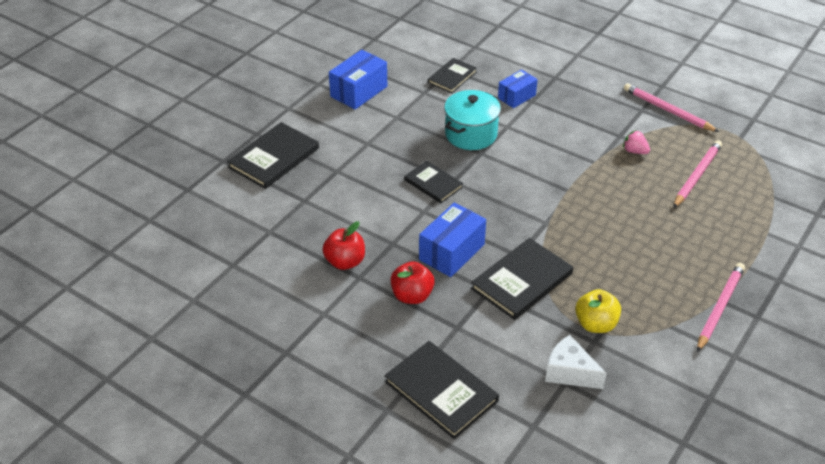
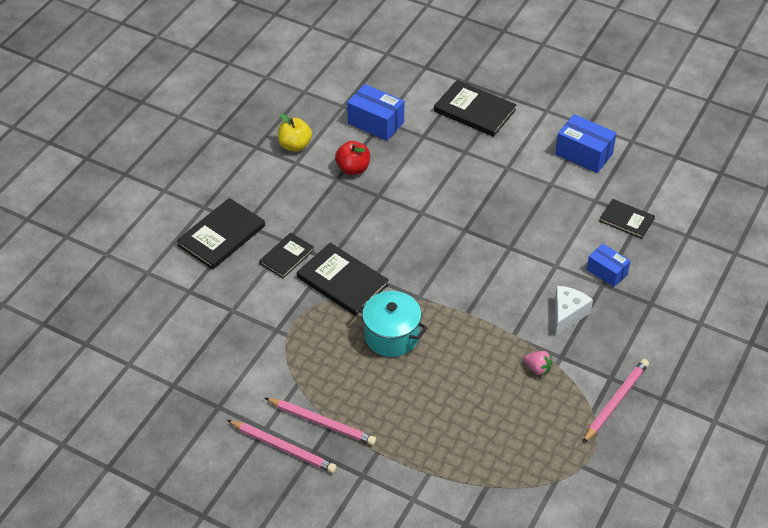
camera: 85 degrees right, 5 degrees up
(412, 296) = (319, 212): red apple -> none
(433, 183) = (459, 216): black book -> black book (287, 257)
(452, 252) = (372, 234): blue box -> blue box (376, 123)
(471, 134) = (536, 239): turquoise pot -> turquoise pot (391, 336)
(569, 372) = (242, 313): white cheese -> white cheese (567, 314)
(595, 324) = (296, 331): yellow apple -> yellow apple (295, 145)
(634, 151) = (537, 368): pink strawberry -> pink strawberry turned 90 degrees clockwise
(697, 176) = (508, 420): pink pencil -> pink pencil (283, 448)

